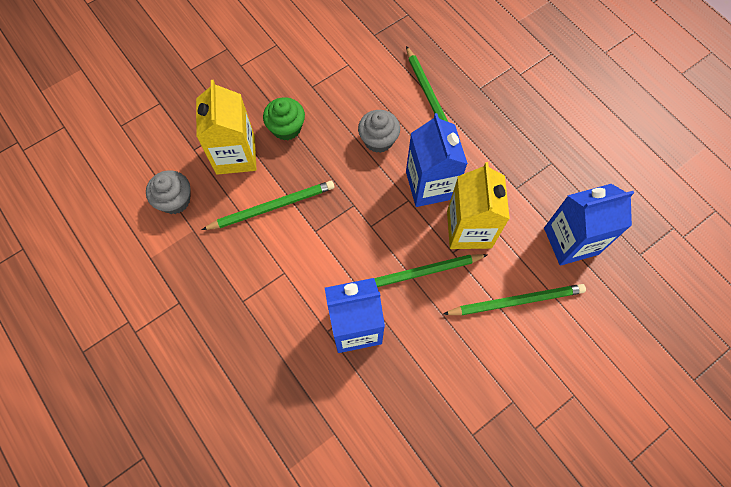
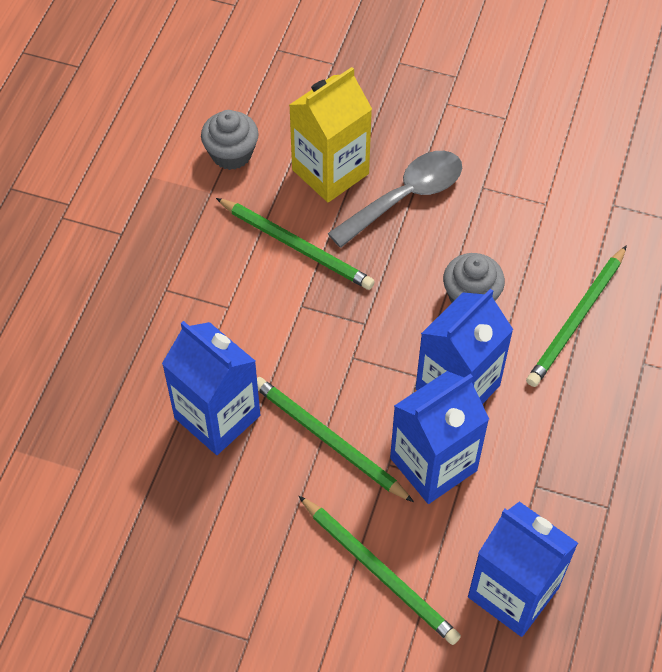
camera: 55 degrees right, 10 degrees down
(286, 128) = (405, 197): green cupcake -> grey spoon
(469, 229) = (433, 464): yellow carton -> blue carton

